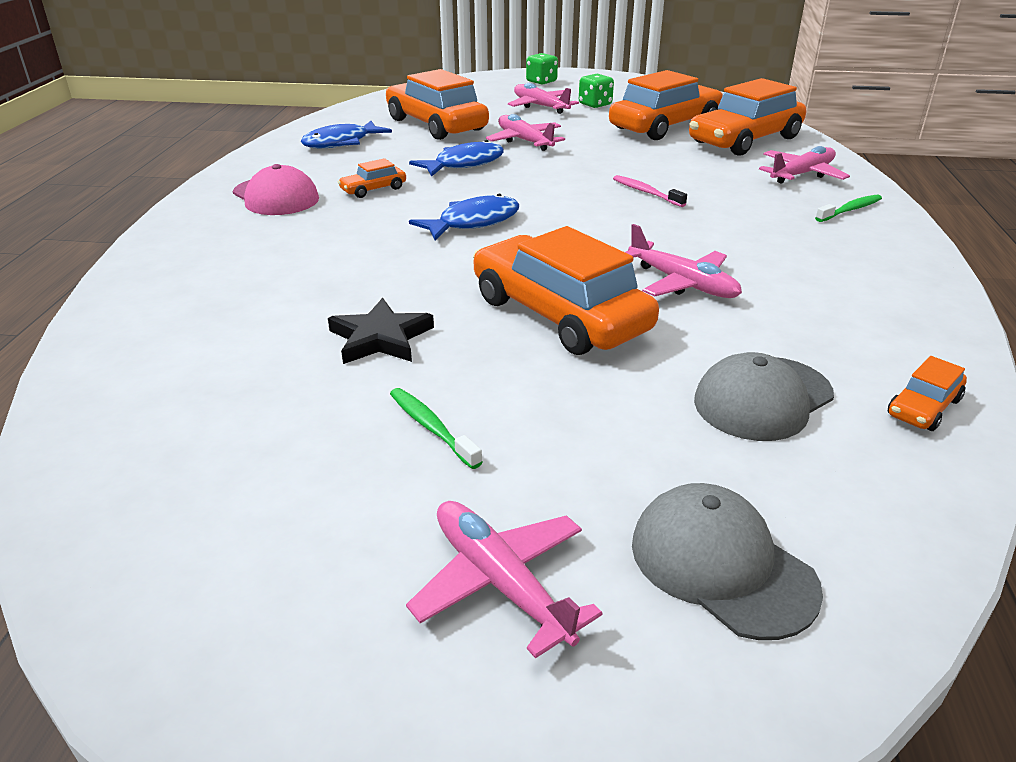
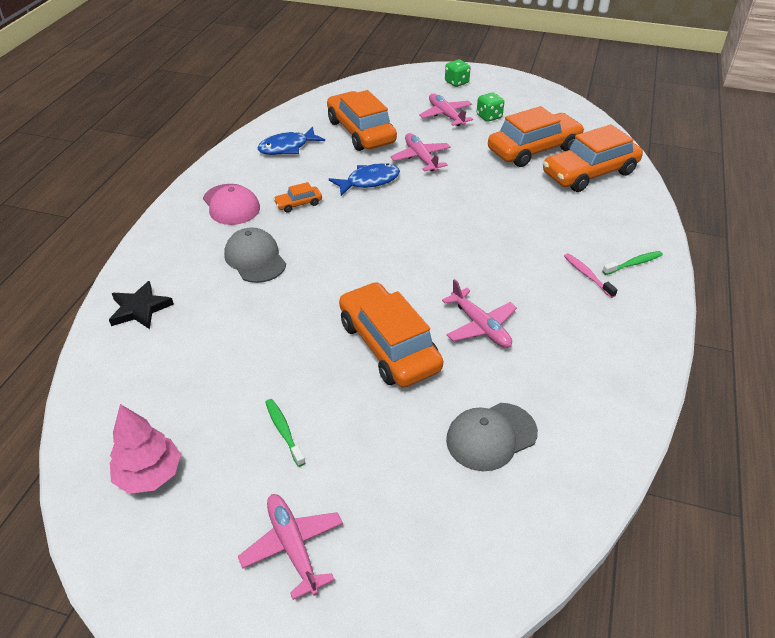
camera: 10 degrees right, 10 degrees up
(207, 512) = (149, 475): none -> pink tree
(380, 338) = (271, 352): black star -> black star (140, 309)
(473, 222) = (358, 247): blue fish -> none
(646, 192) = (490, 227): pink toothbrush -> pink toothbrush (587, 275)
(721, 565) = (415, 555): grey cap -> grey cap (255, 259)
(801, 174) = (615, 219): pink plane -> none
(923, 407) = (590, 458): orange car -> none

